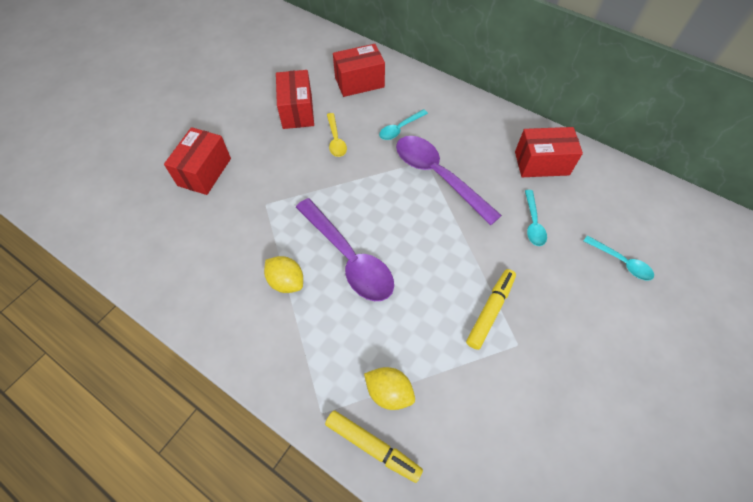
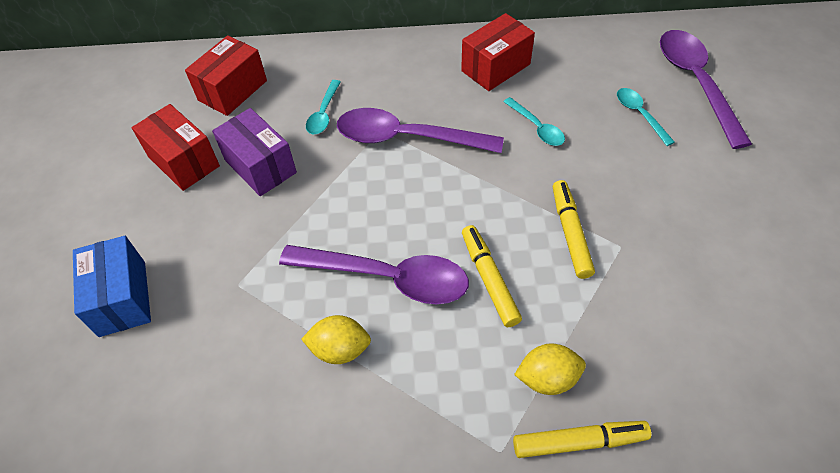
camera: 35 degrees left, 5 degrees down
(204, 172) = (122, 298): red box -> blue box
(336, 140) = (260, 166): yellow spoon -> purple box
(409, 303) = (489, 279): none -> yellow marker
(621, 262) = (640, 115): turquoise spoon -> turquoise spoon turned 120 degrees counterclockwise
(692, 266) = (696, 83): none -> purple spoon

